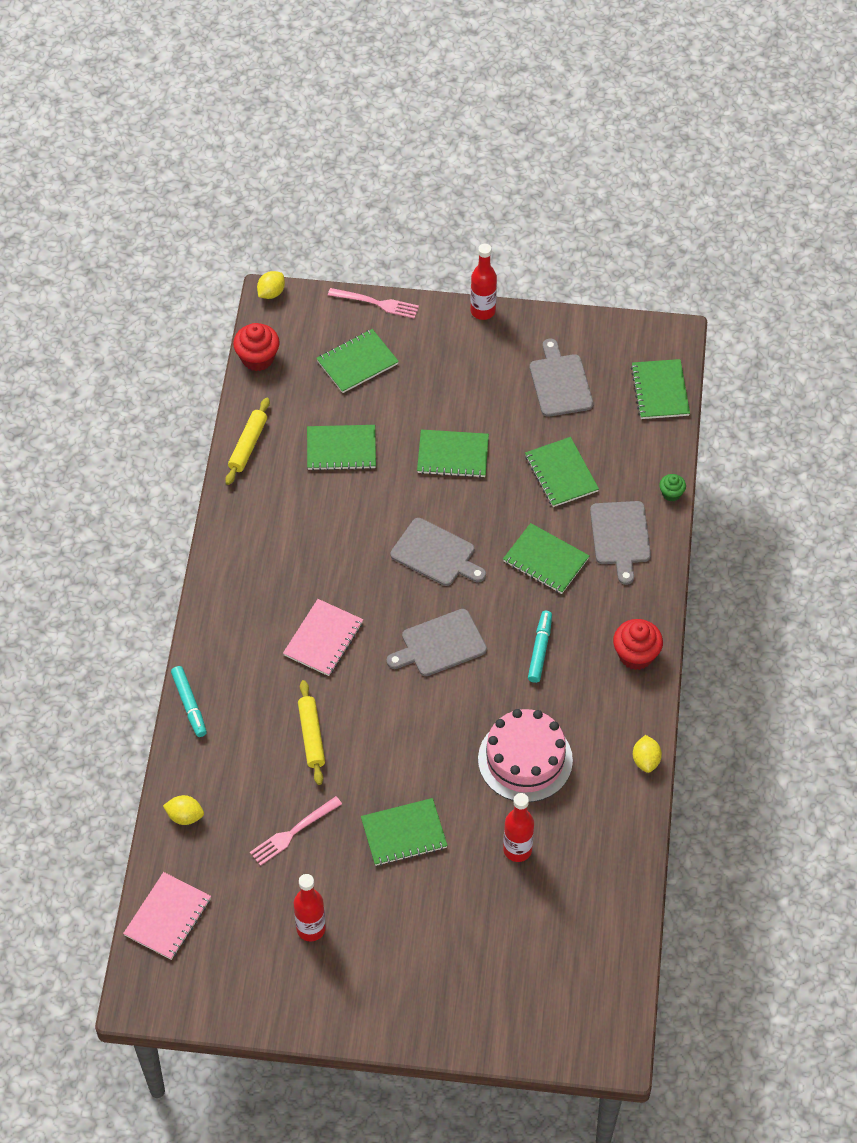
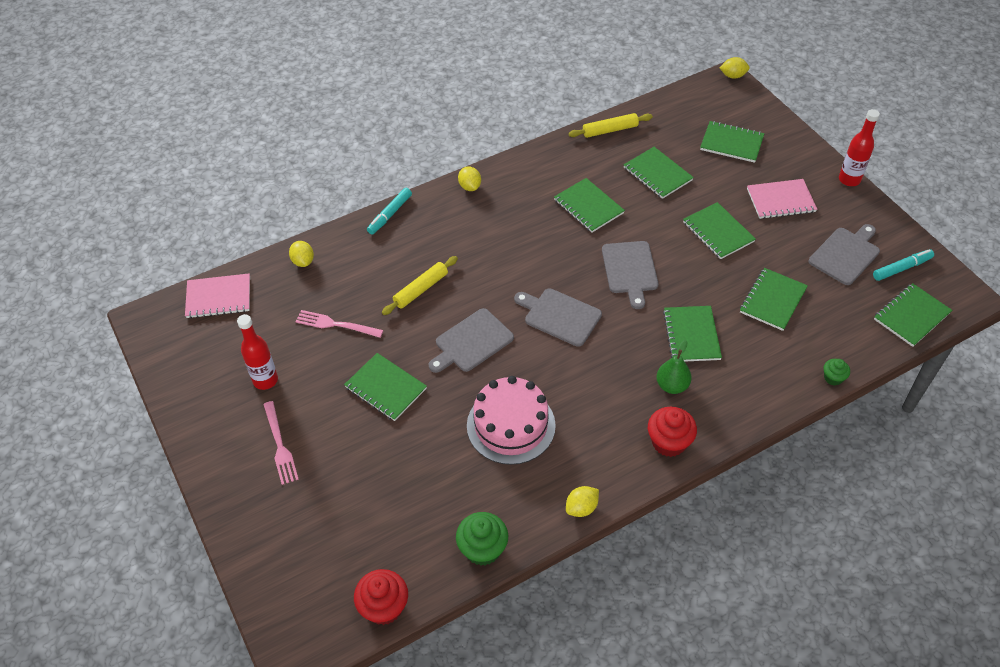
camera: 55 degrees right, 5 degrees down
(214, 613) = (470, 186): none -> yellow lemon
(257, 358) = (678, 97): red cupcake -> red cupcake (384, 607)
(323, 639) = (502, 251): pink notebook -> pink notebook (781, 200)
(331, 533) = (588, 207): none -> green notebook
(377, 303) = (788, 126): pink fork -> pink fork (280, 446)
(517, 850) = (428, 468): red bottle -> none
(540, 649) = (613, 377): turquoise marker -> turquoise marker (902, 268)
(584, 612) = (672, 385): none -> green pear
(620, 537) = (760, 368): grey cutting board -> grey cutting board (471, 342)
(627, 857) = (482, 549): none -> green cupcake

